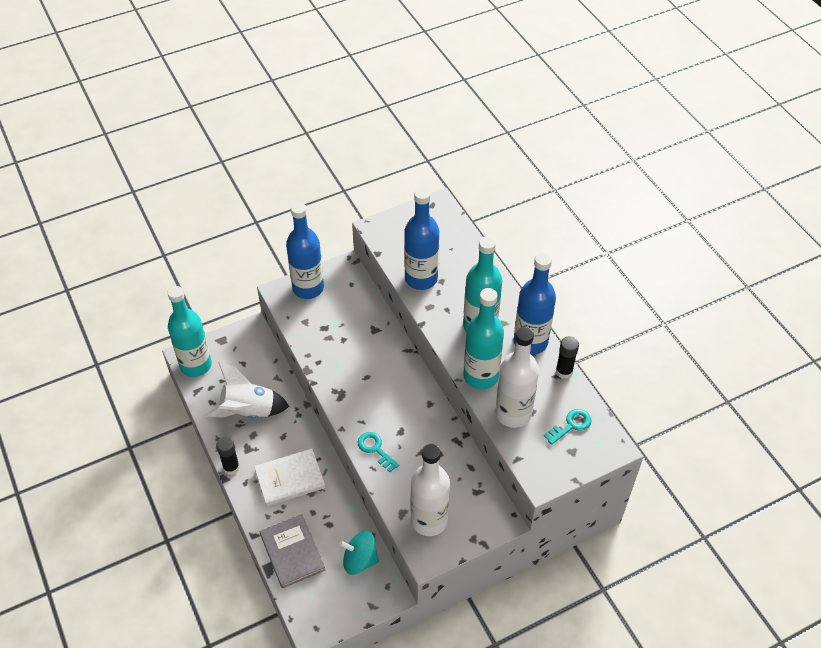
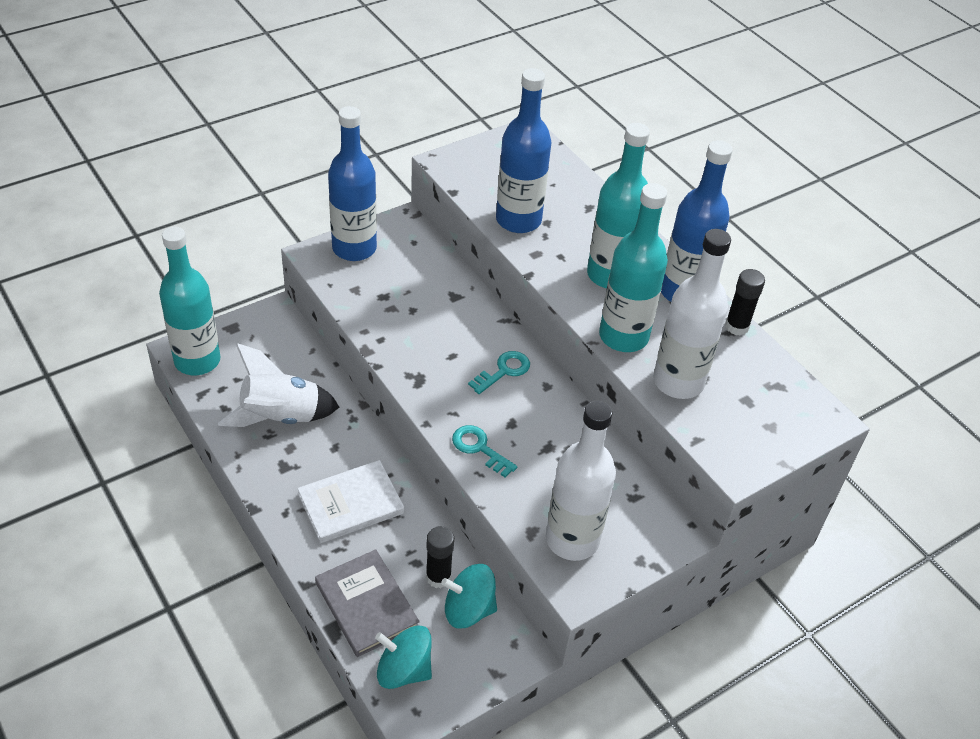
camera: 10 degrees left, 5 degrees down
(231, 467) = (262, 493): black glue stick -> black glue stick (438, 577)
(311, 599) = (404, 670): none -> turquoise spinning top
(571, 425) = (761, 393): turquoise key -> turquoise key (503, 371)

